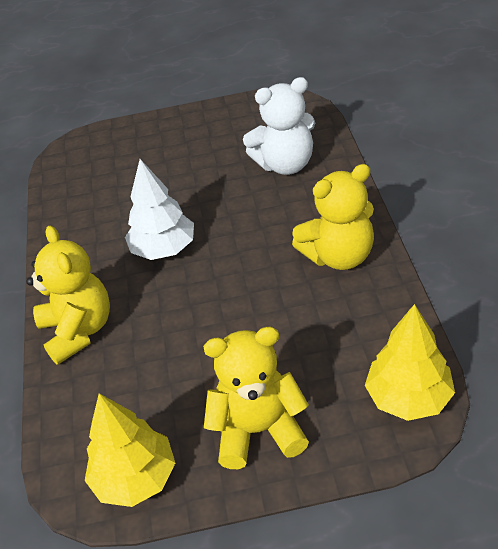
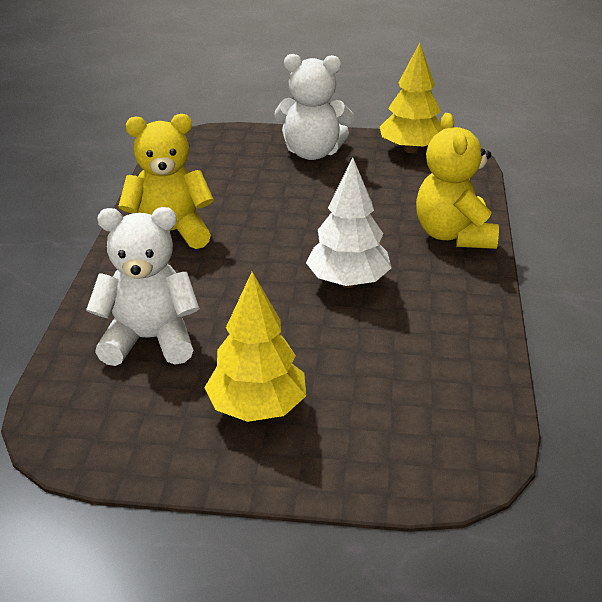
camera: 170 degrees left, 10 degrees down
(258, 430) = (312, 153): yellow teddy bear -> white teddy bear
(408, 398) = (194, 147): yellow tree -> yellow tree (257, 408)

